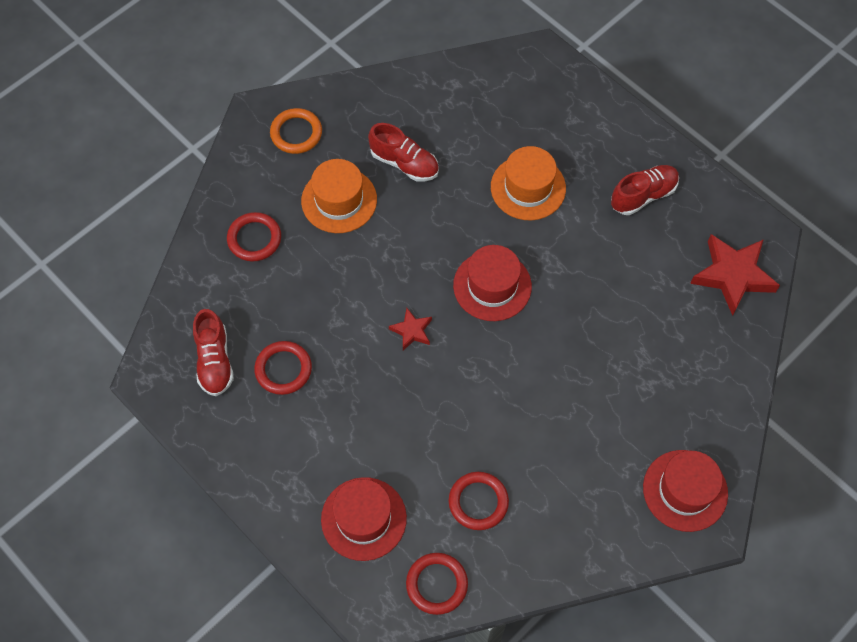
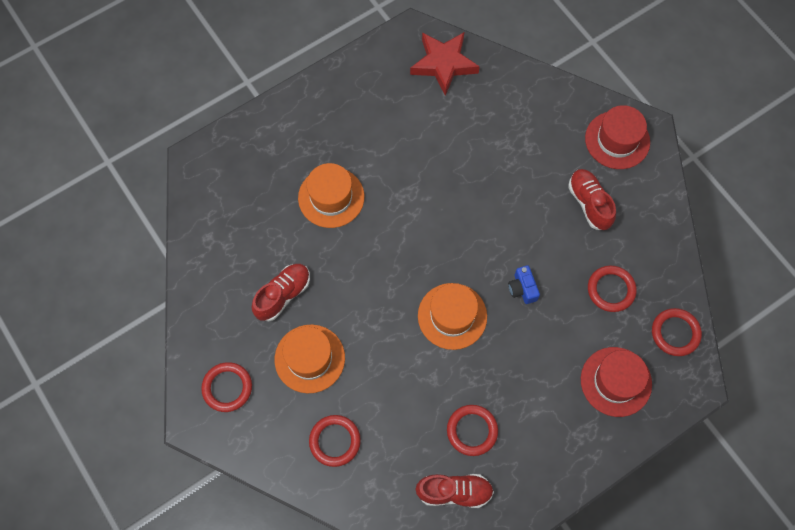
camera: 80 degrees left, 5 degrees up
(296, 133) = (227, 388): orange ring -> red ring
(412, 331) = (452, 316): red star -> orange hat
(459, 401) = (522, 289): none -> blue camera
(492, 286) = (421, 244): red hat -> none
(643, 195) = (358, 111): red shoe -> red shoe (589, 203)

